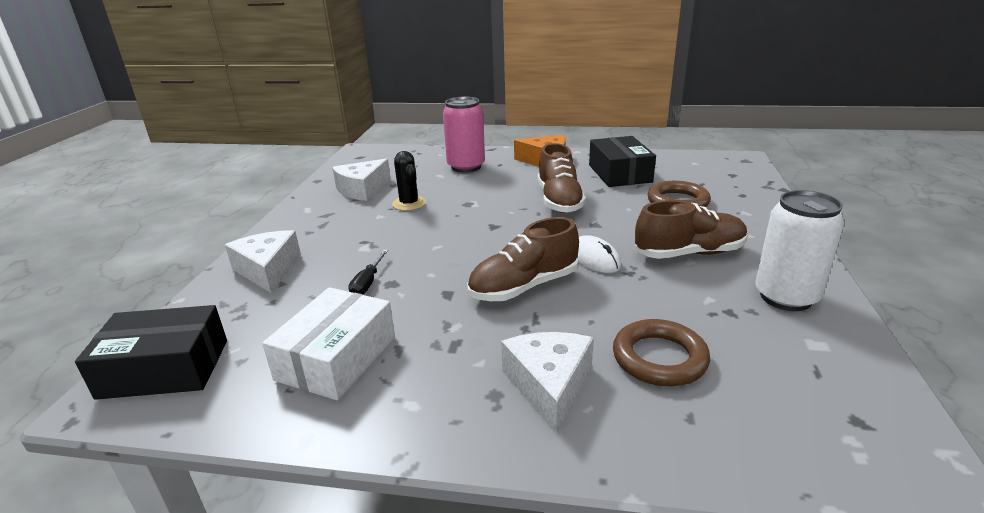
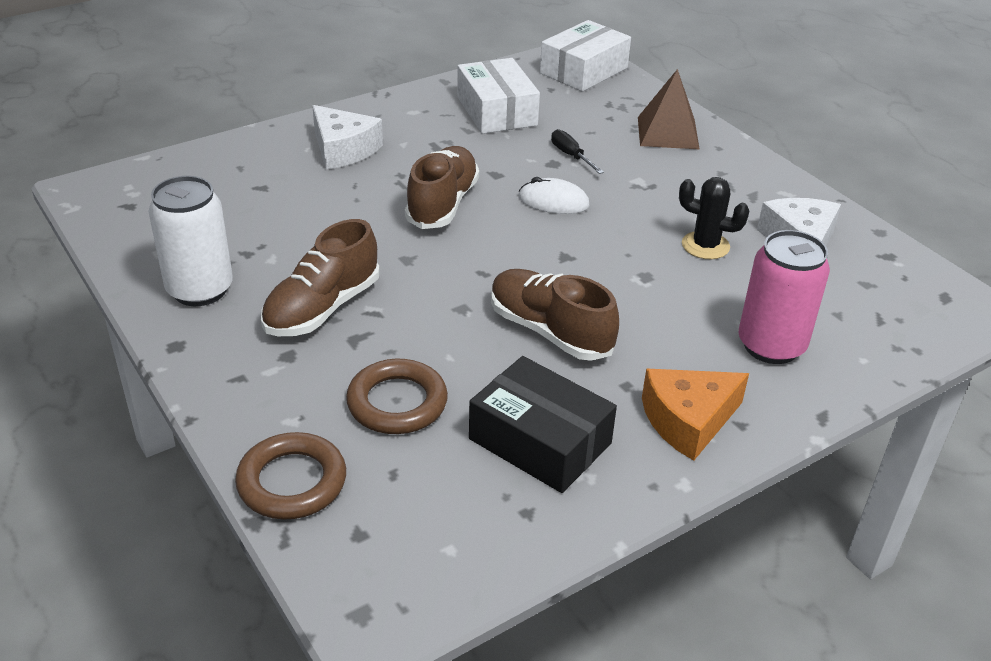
camera: 135 degrees right, 10 degrees up
(164, 368) = (584, 70): black box -> white box
(268, 270) = (668, 132): white cheese -> brown pyramid
(594, 258) = (413, 259): white mouse -> white mouse (553, 201)
(659, 358) = (282, 193): brown ring -> brown ring (292, 482)

